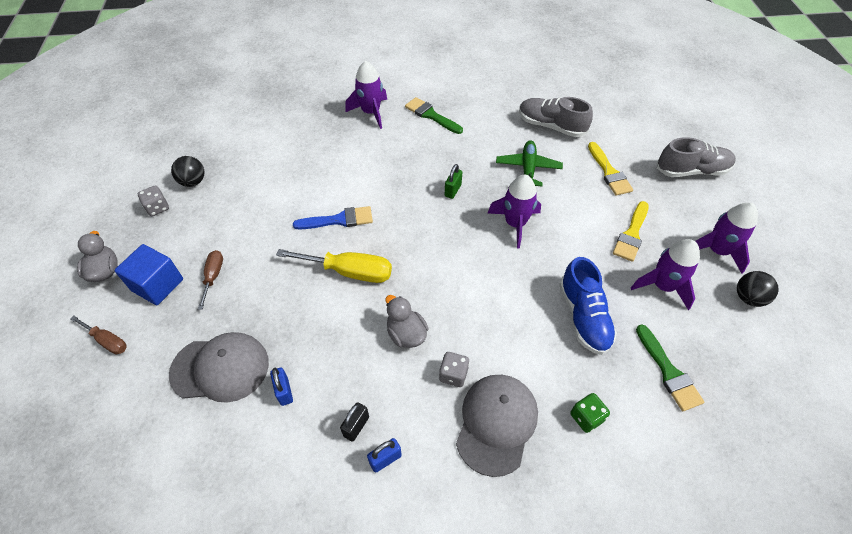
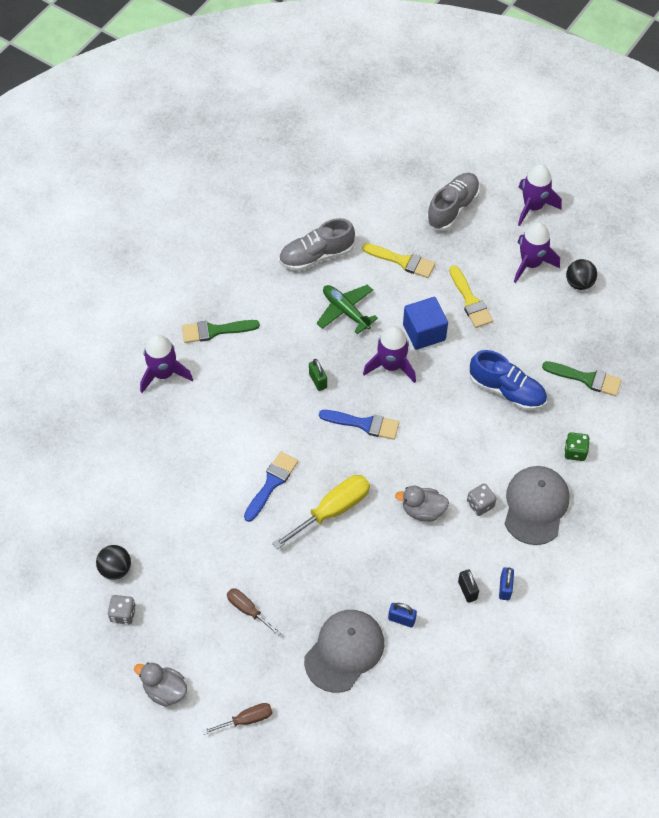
camera: 50 degrees left, 5 degrees up
(157, 285) = (219, 656): blue cube -> blue cube (424, 332)
(446, 241) = (364, 424): none -> blue brush
(496, 423) = (535, 506): grey cap -> grey cap turned 45 degrees clockwise
(662, 286) = (527, 322): purple rocket -> purple rocket (533, 207)

